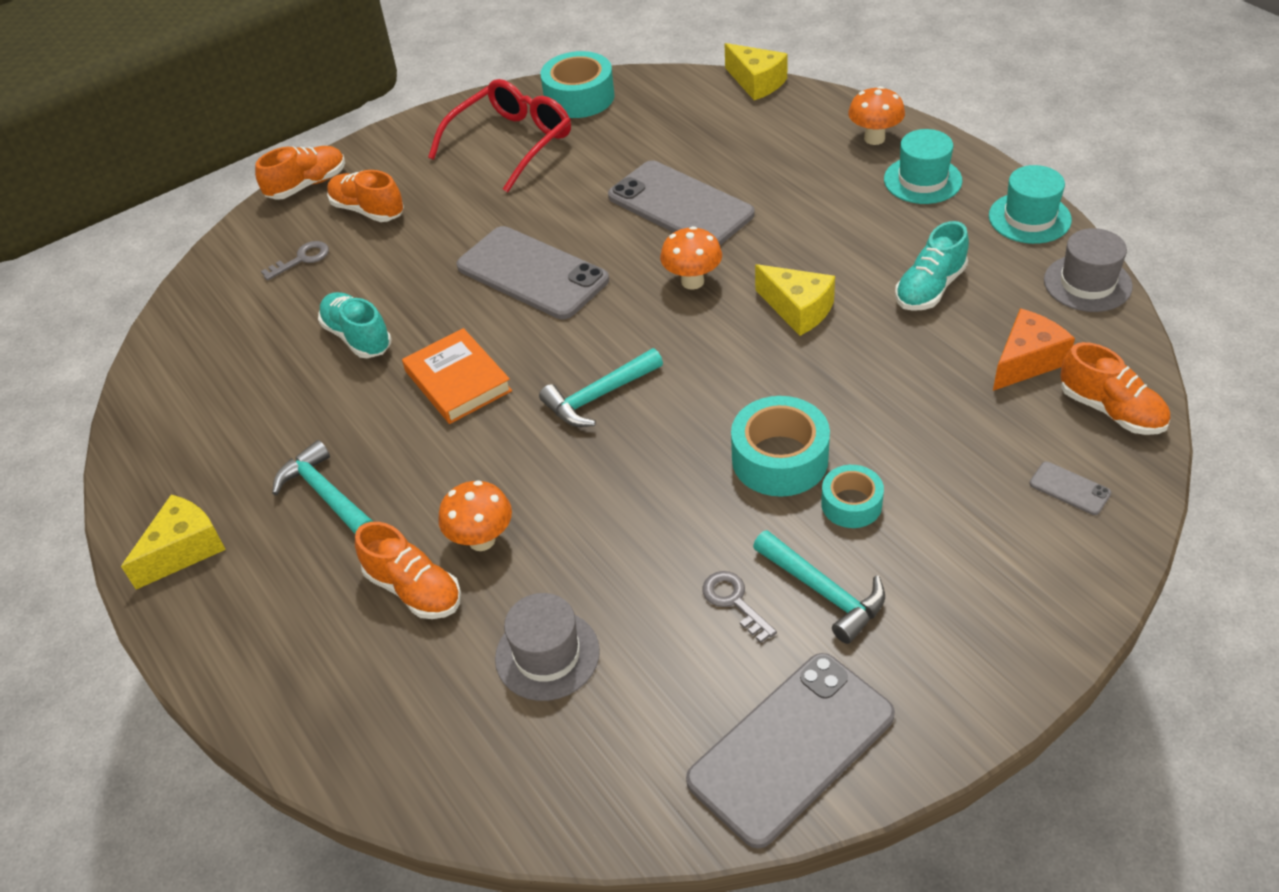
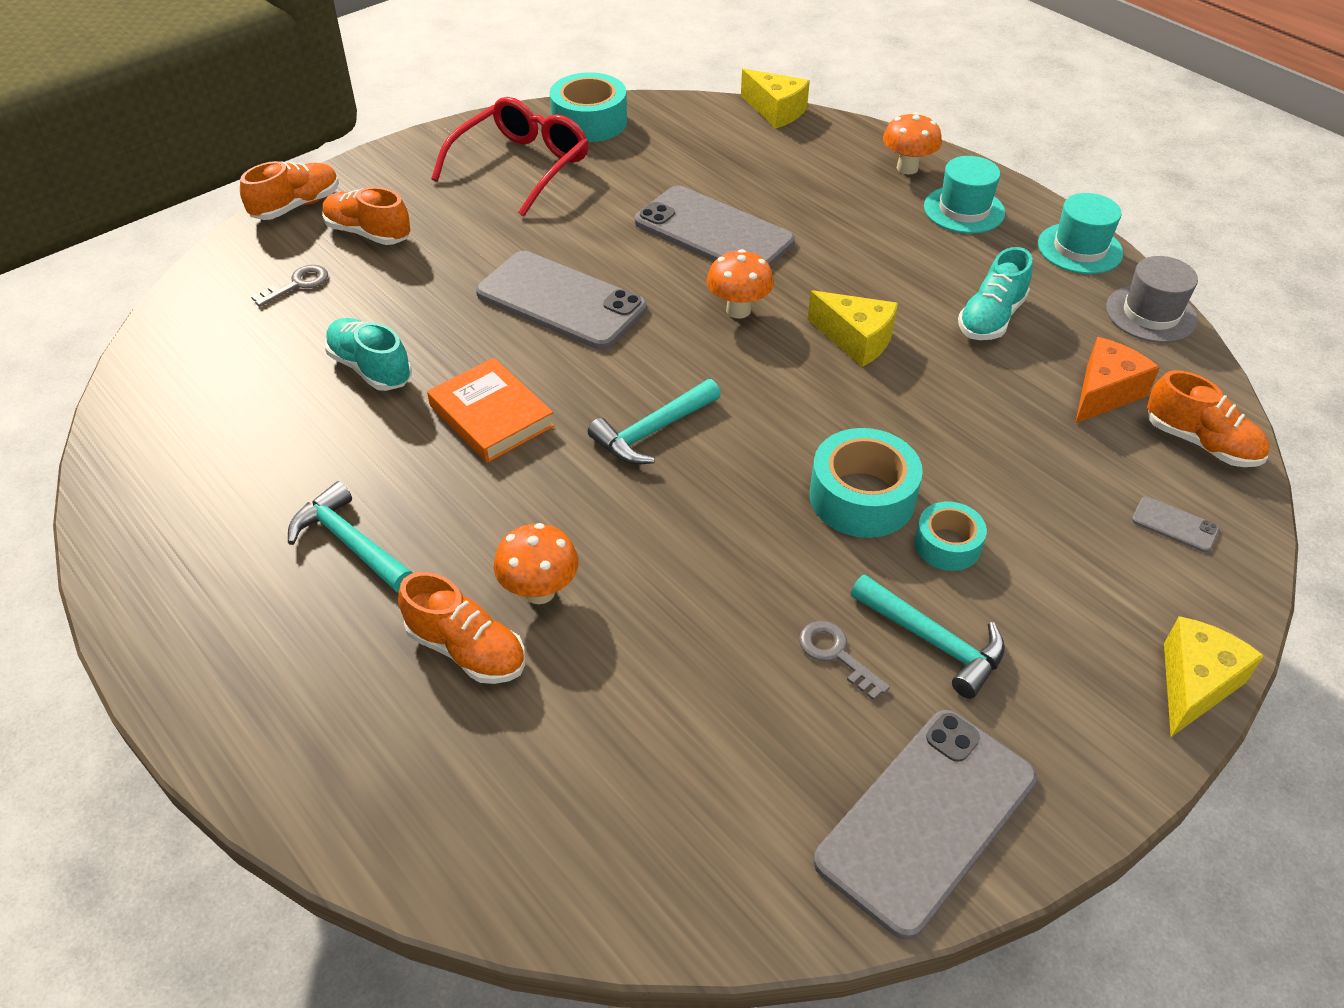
camera: 10 degrees left, 0 degrees up
(184, 550) = (184, 610): yellow cheese -> yellow cheese (1194, 684)
(547, 655) = (632, 721): grey hat -> none

